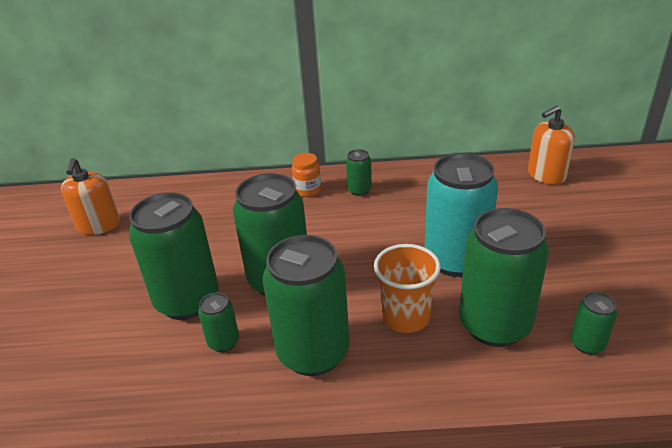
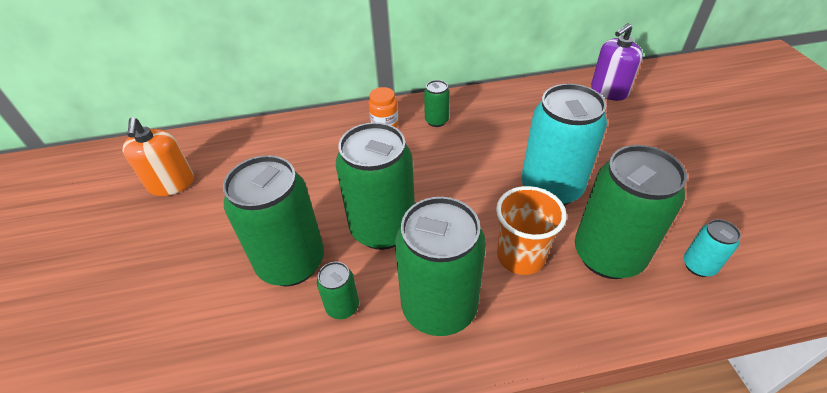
camera: 10 degrees left, 10 degrees up
(546, 175) = (609, 91): orange soap dispenser -> purple soap dispenser
(587, 344) = (698, 266): green can -> turquoise can

